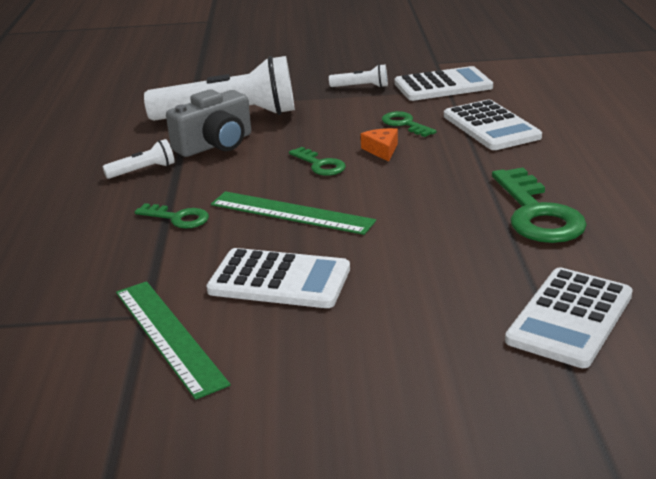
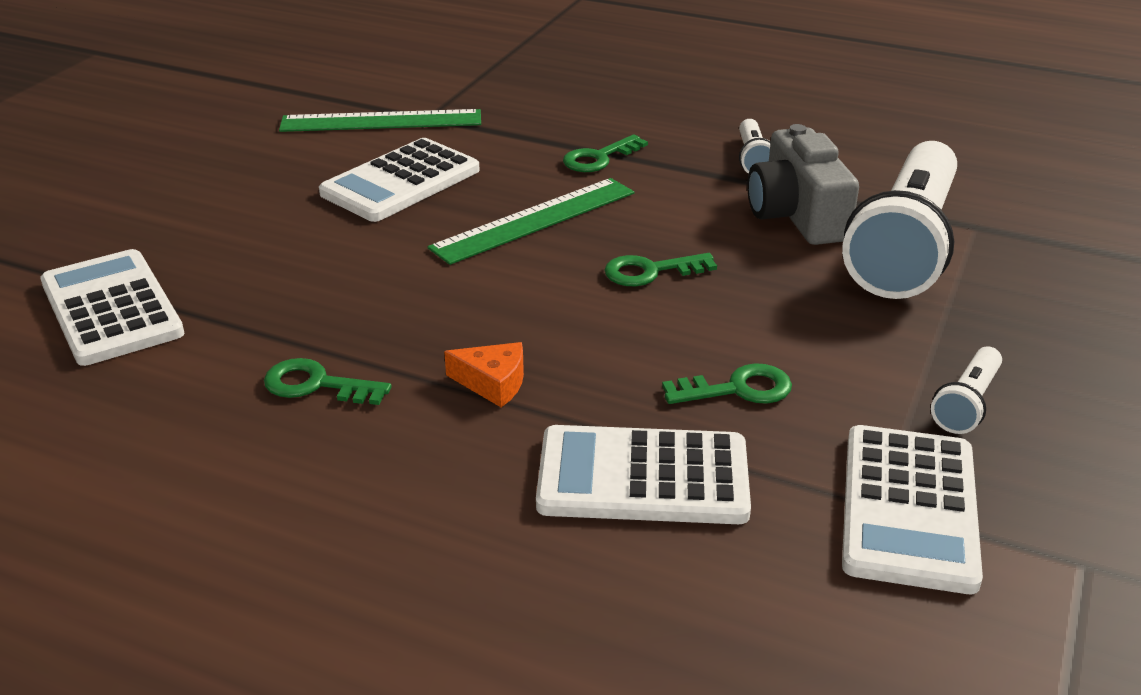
camera: 115 degrees right, 5 degrees up
(382, 150) = (652, 333): orange cheese -> orange cheese (493, 383)
(537, 214) = (316, 385): green key -> green key, size x0.54

